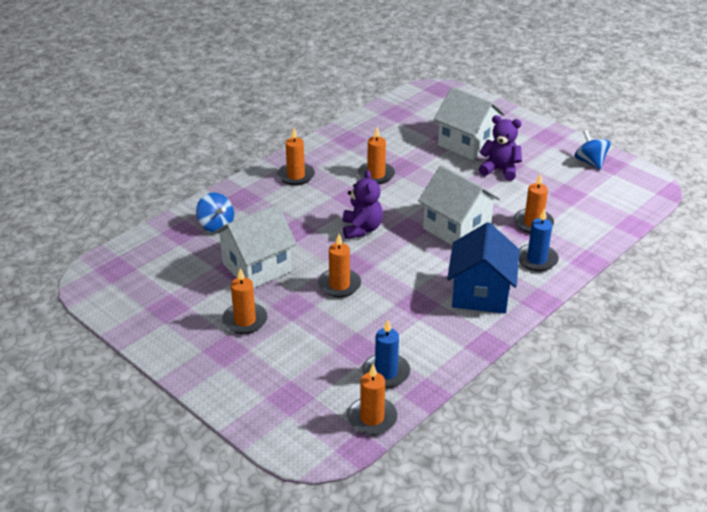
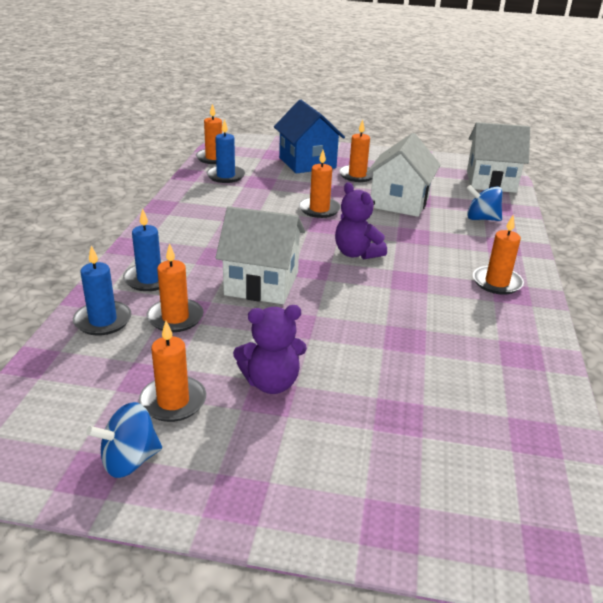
camera: 145 degrees right, 5 degrees down
(376, 175) = (419, 314): orange candle -> orange candle (173, 401)
(467, 144) = (360, 415): white house -> white house (491, 181)
(480, 294) = (190, 235): blue house -> blue house (307, 163)
(582, 237) = (103, 321): none -> blue candle
(590, 162) = (129, 460): blue spinning top -> blue spinning top turned 120 degrees clockwise

